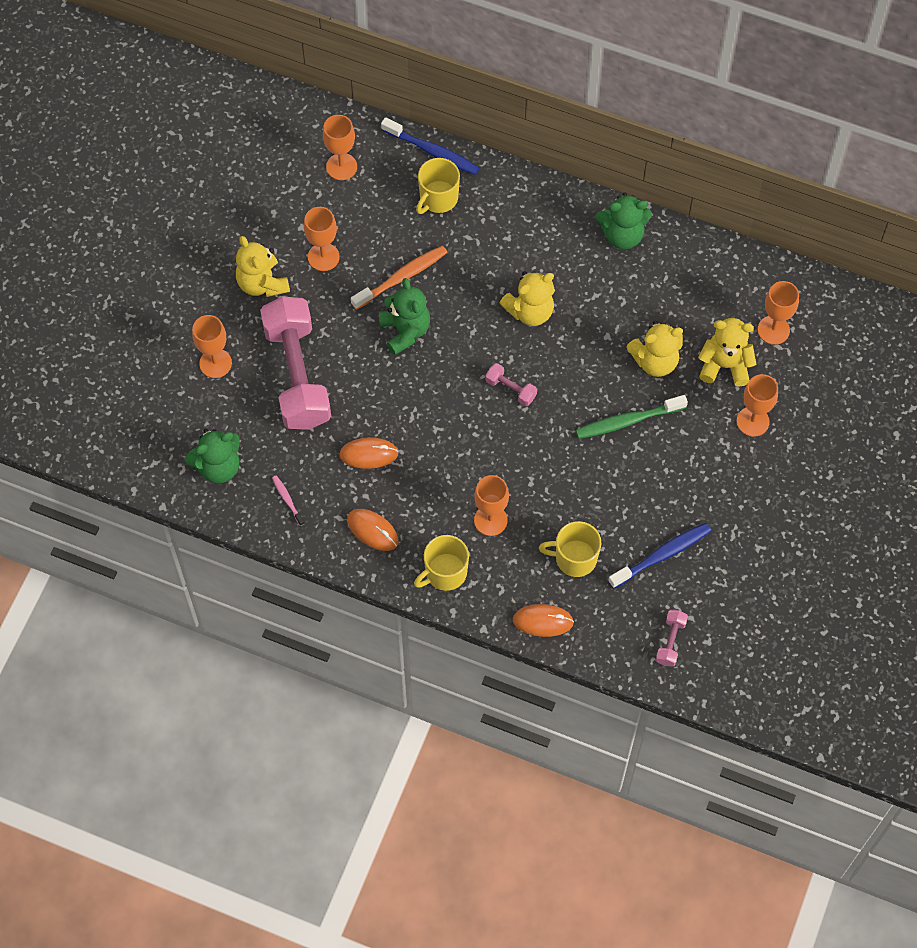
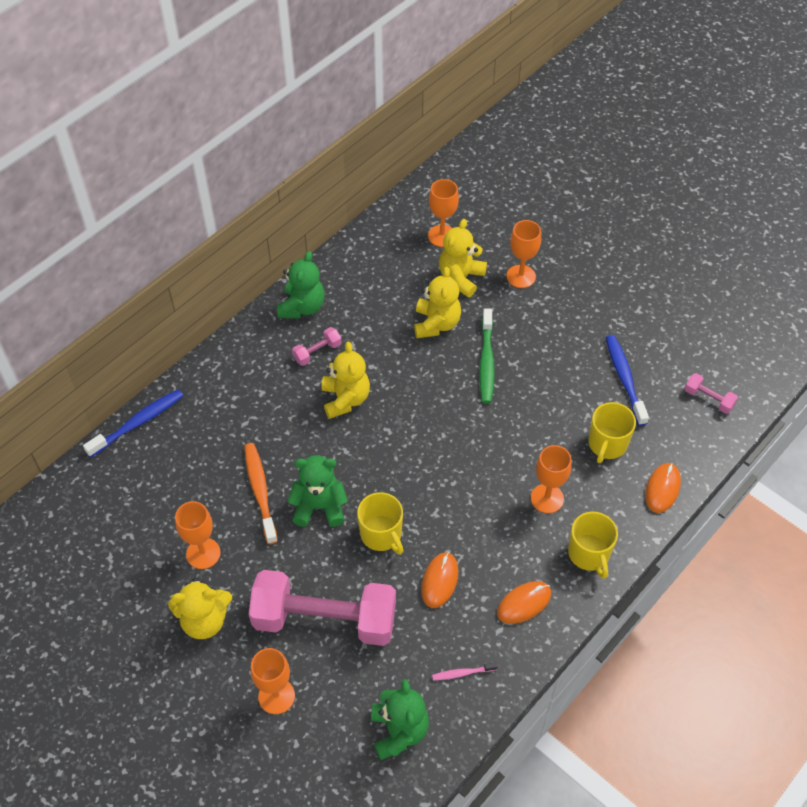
camera: 70 degrees left, 10 degrees down
(341, 166) = (110, 505): orange goblet -> none
(438, 198) = (190, 434): yellow mug -> yellow mug (381, 534)
(511, 389) = (418, 439): pink dumbbell -> pink dumbbell (317, 352)

